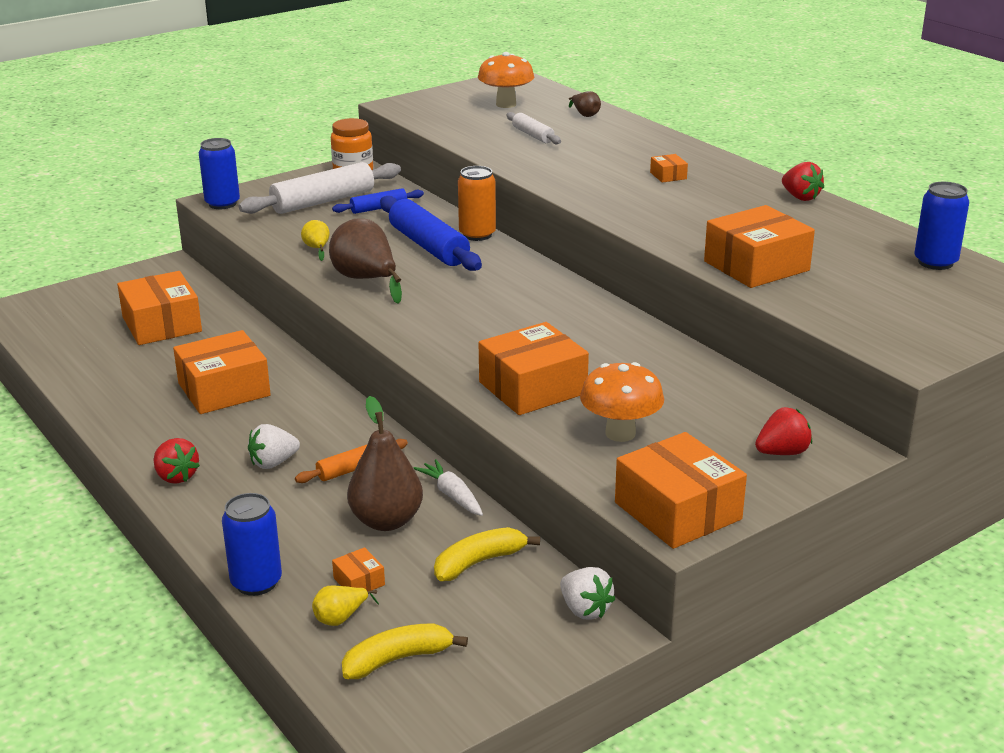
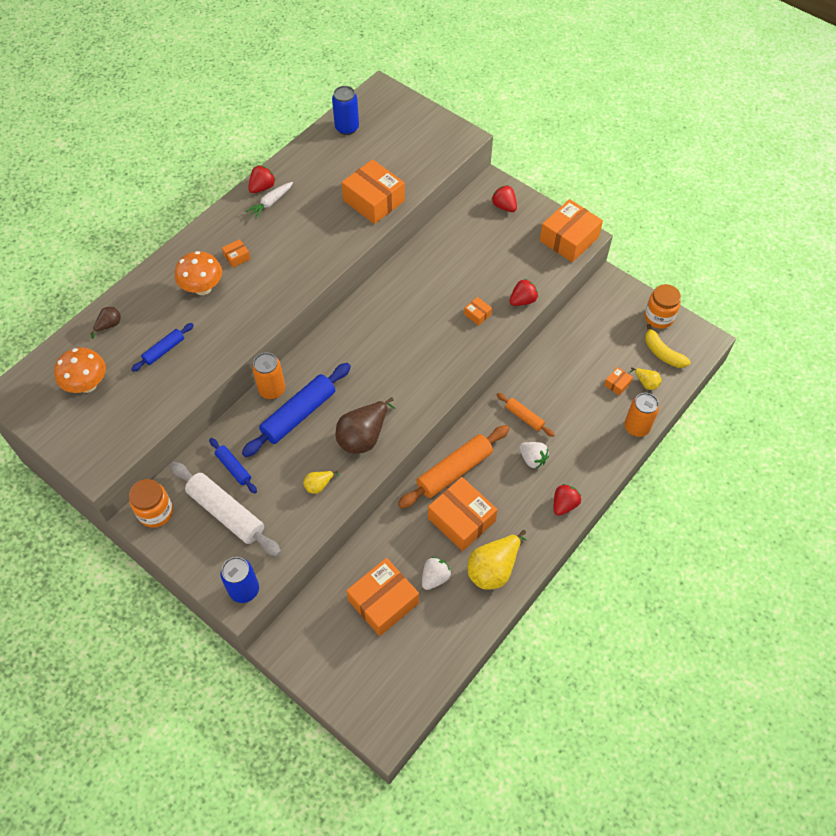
camera: 105 degrees left, 30 degrees up
(133, 402) = (493, 569): none -> yellow pear
(256, 582) = (636, 427): blue can -> orange can
(302, 395) = (454, 471): none -> orange rolling pin
(386, 521) = (565, 387): brown pear -> none
(452, 495) = (532, 364): white carrot -> white carrot (270, 203)
(479, 562) = (582, 339): yellow banana -> none
(489, 678) = (658, 317): none -> orange jar
(532, 388) = (477, 314): orange box -> orange box, size x0.43
(533, 135) = (164, 350): white rolling pin -> blue rolling pin
(543, 433) = (522, 300): none -> red strawberry
(585, 610) = (599, 292): white strawberry -> white strawberry (435, 577)
(620, 433) = (510, 269): orange mushroom -> orange mushroom (203, 288)

